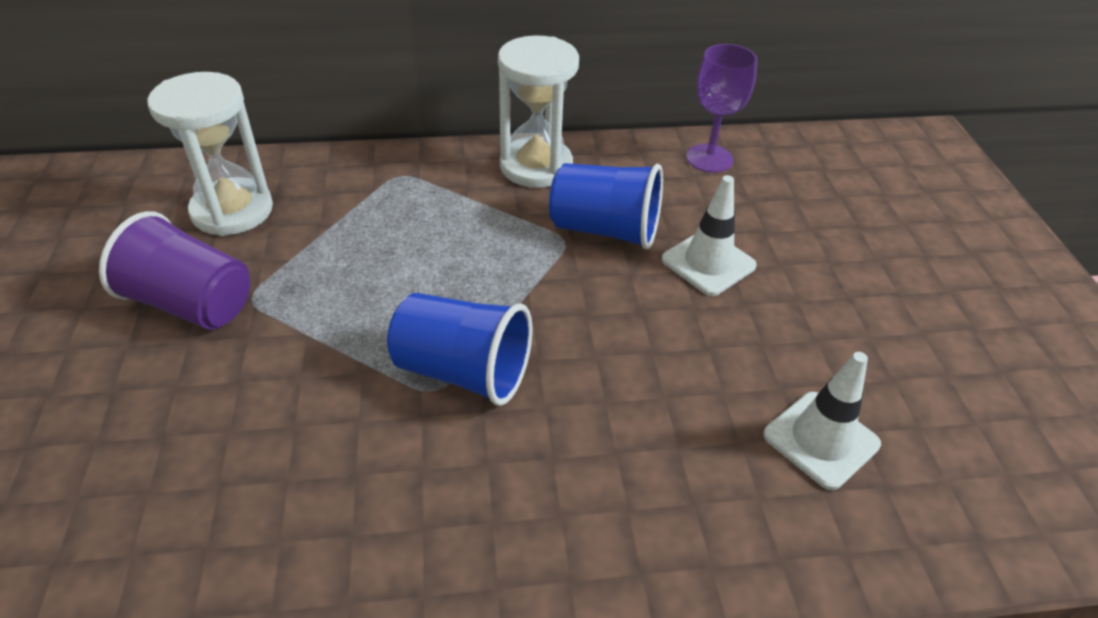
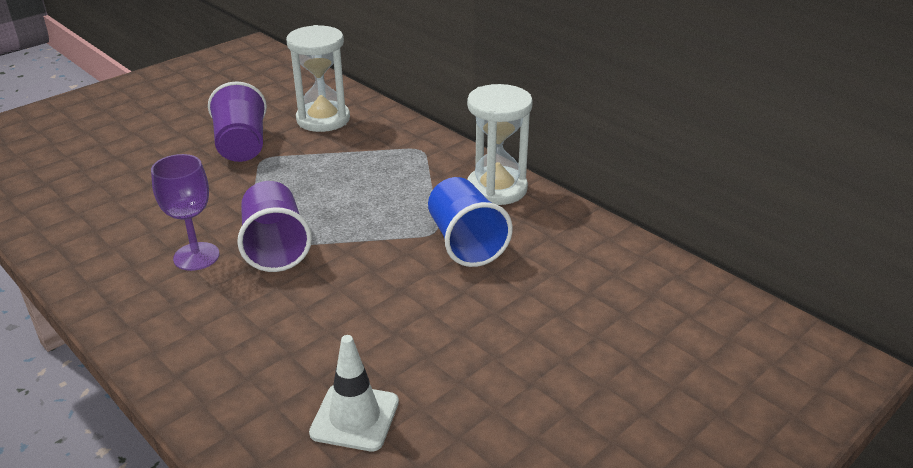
camera: 55 degrees right, 10 degrees down
(463, 371) = (275, 247): blue cup -> purple cup
(708, 263) = (486, 299): white traffic cone -> none
(709, 158) = (615, 254): purple goblet -> purple goblet (196, 256)

